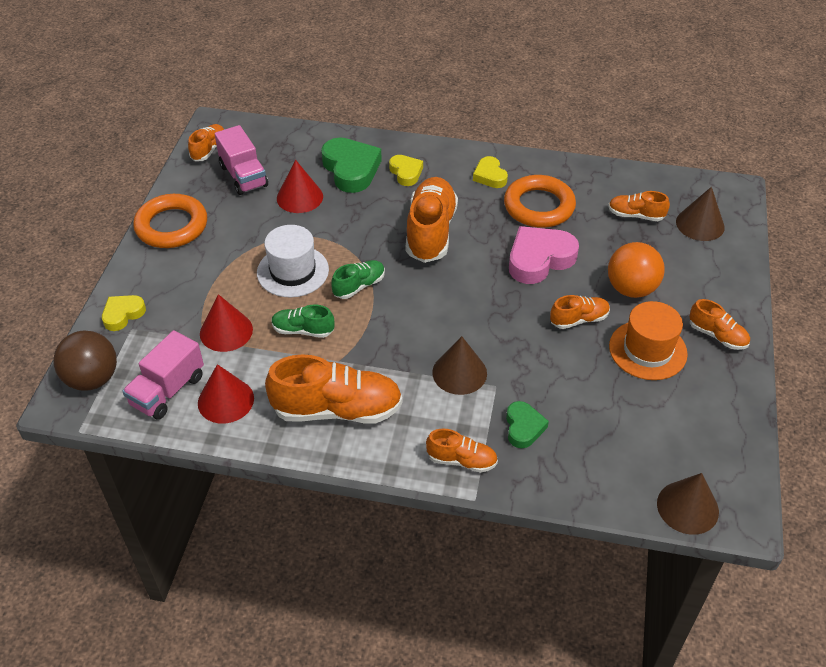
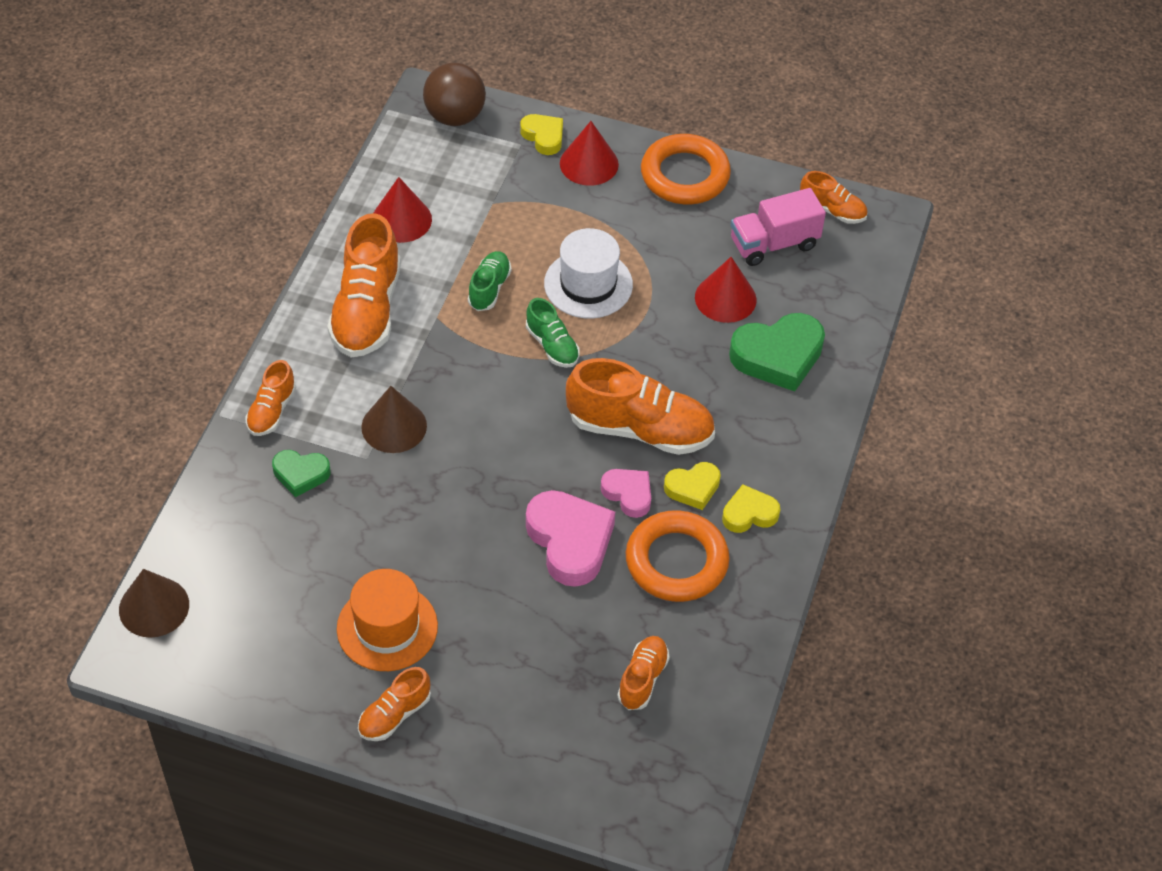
camera: 95 degrees right, 5 degrees up
(168, 390) = (425, 174): pink truck -> none
(226, 331) = (501, 222): red cone -> red cone (589, 163)
(406, 173) = (765, 416): yellow heart -> yellow heart (693, 488)
(490, 233) = (628, 494): none -> pink heart
(579, 319) = (453, 563): orange shoe -> none
(631, 289) = (497, 636): orange ball -> none
(700, 224) = (612, 759): brown cone -> none

